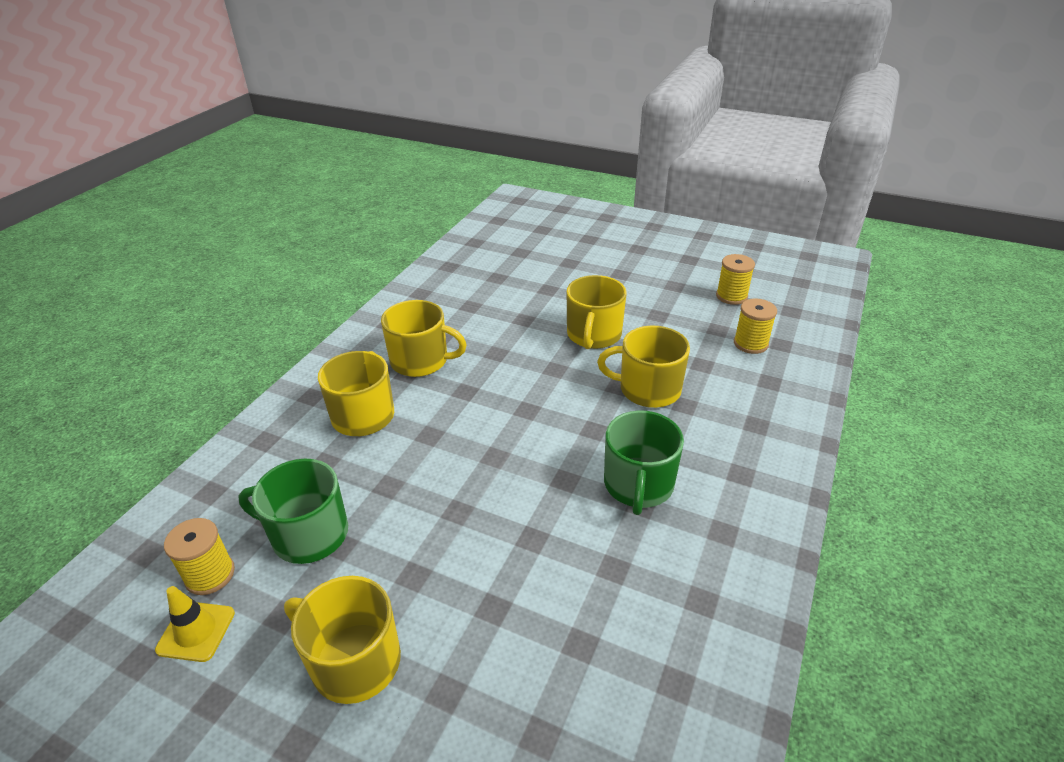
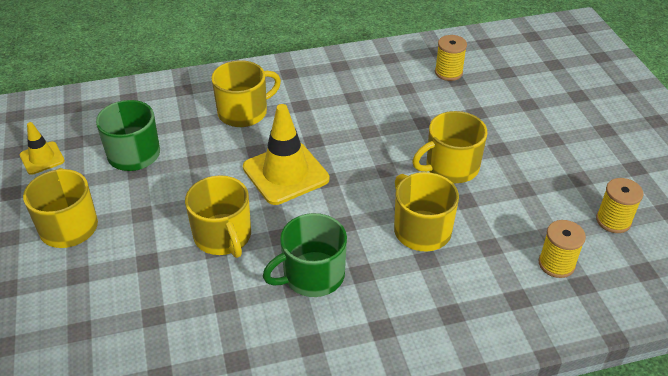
camera: 50 degrees right, 5 degrees up
(210, 575) = (77, 138): yellow spool -> yellow spool (448, 72)
(421, 361) = (320, 103): yellow mug -> yellow mug (223, 236)
(486, 432) = (285, 173): none -> yellow traffic cone

